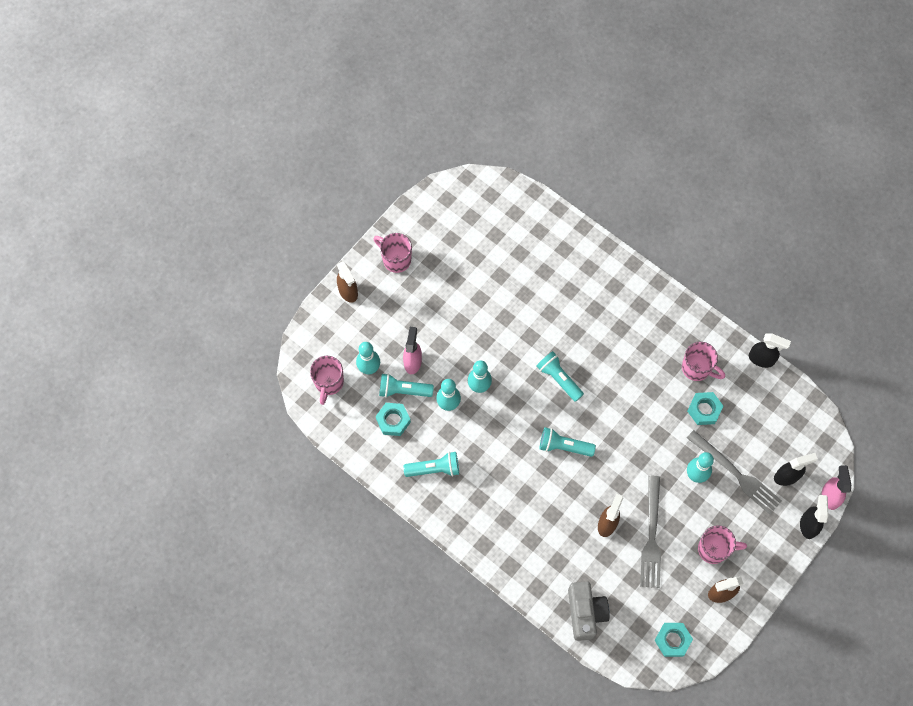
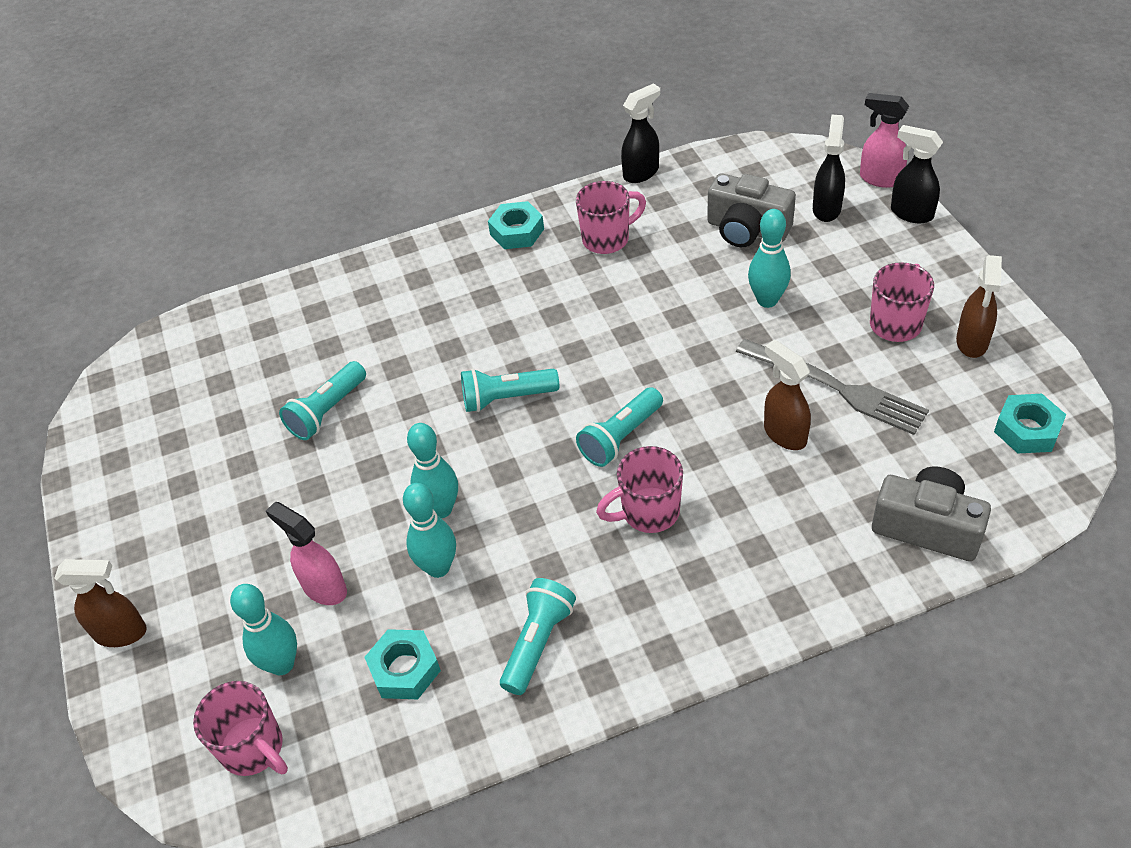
camera: 55 degrees left, 20 degrees down
(396, 259) = (134, 533): pink mug -> pink mug (648, 512)
(403, 390) = (363, 626): turquoise flashlight -> turquoise flashlight (327, 411)
(704, 410) = (673, 254): turquoise nut -> turquoise nut (517, 231)
(736, 474) = (791, 257): grey fork -> none
(745, 440) = (747, 230): none -> grey camera

